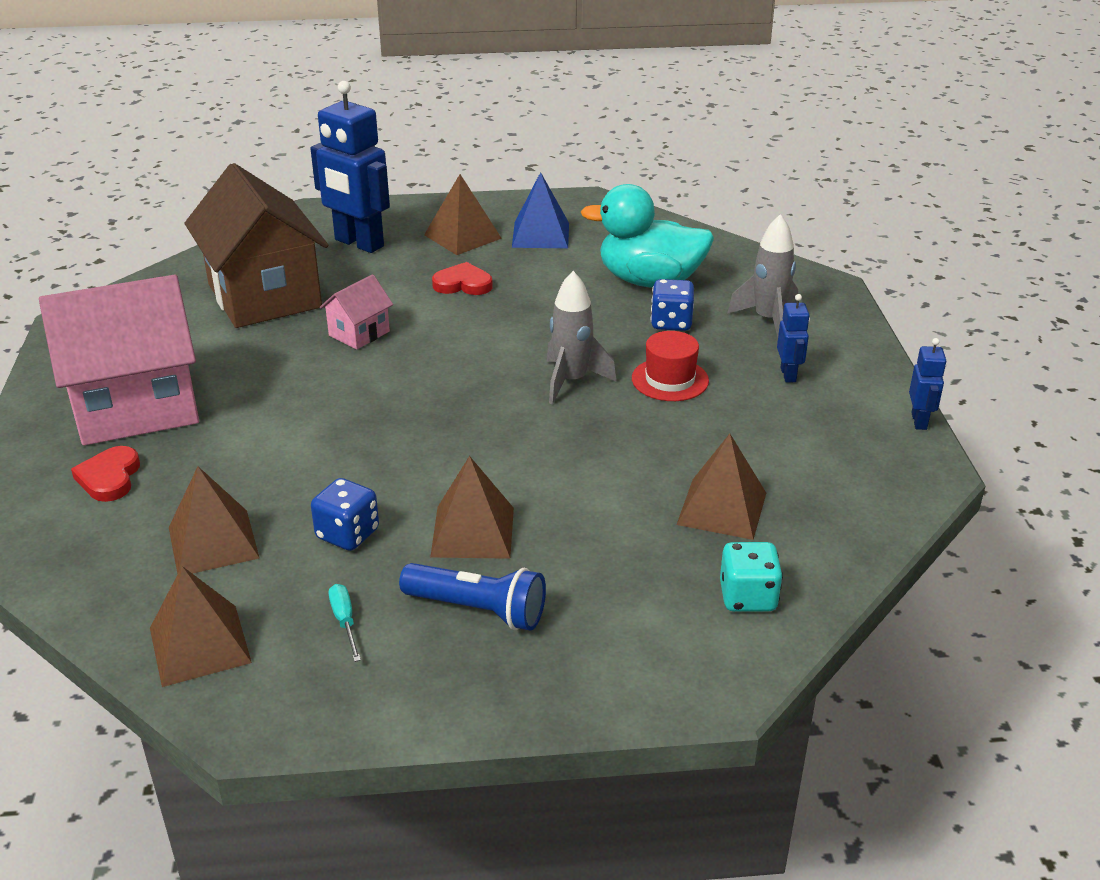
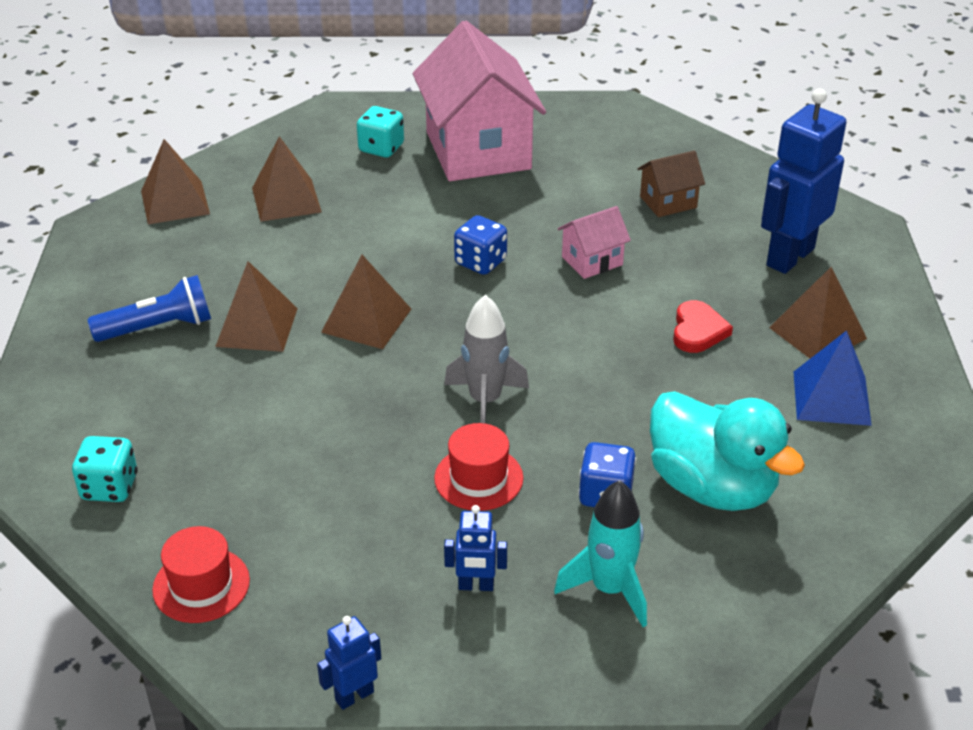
camera: 95 degrees right, 5 degrees up
(109, 478) = (381, 148): red heart -> turquoise dice
(264, 296) = (668, 202): brown house -> brown house, size x0.45
(345, 621) = (173, 263): turquoise screwdriver -> none
(347, 534) = (275, 261): blue dice -> blue dice (480, 262)
(359, 333) = (592, 261): pink house -> pink house turned 75 degrees counterclockwise
(478, 610) = (158, 327): blue flashlight -> blue flashlight turned 135 degrees counterclockwise
(650, 281) = (712, 487): turquoise duck -> turquoise duck turned 120 degrees clockwise
(722, 508) = (240, 488): brown pyramid -> brown pyramid (366, 320)
(768, 320) = (609, 589): grey rocket -> turquoise rocket
(848, 514) = (201, 585): none -> red hat
(919, 421) = (354, 696): blue robot -> blue robot turned 135 degrees clockwise

